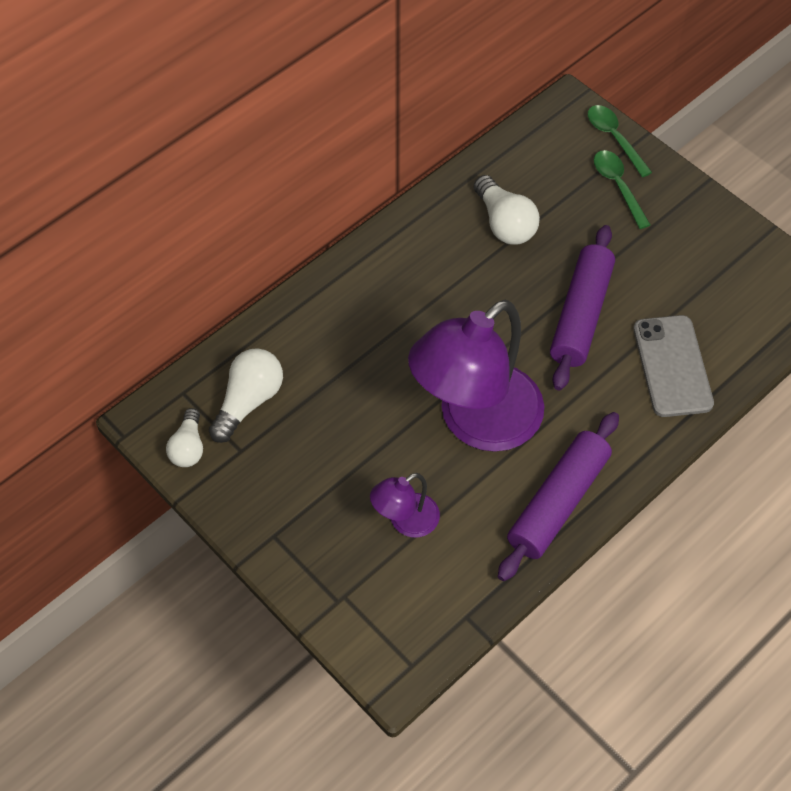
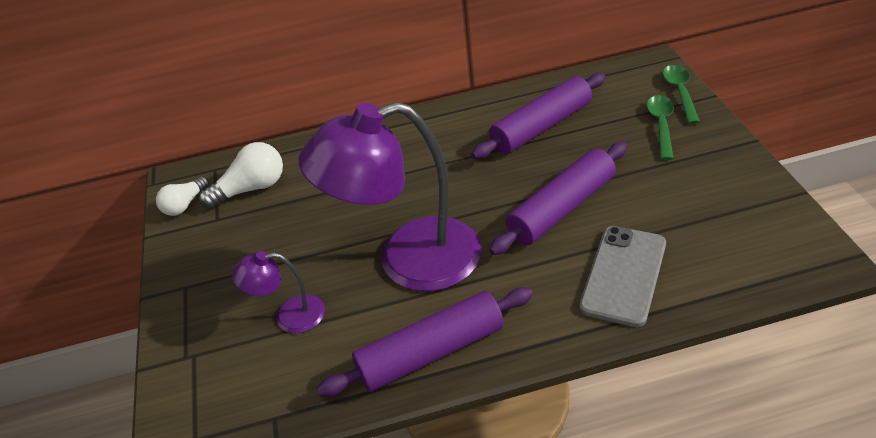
camera: 35 degrees right, 15 degrees down
(504, 223) = (541, 127): white light bulb -> purple rolling pin

